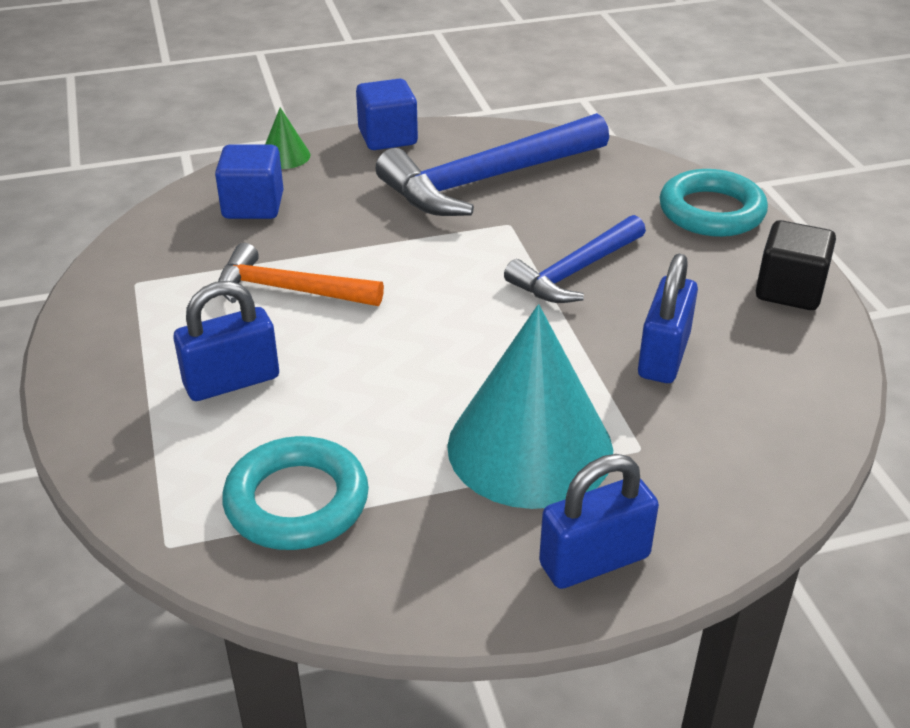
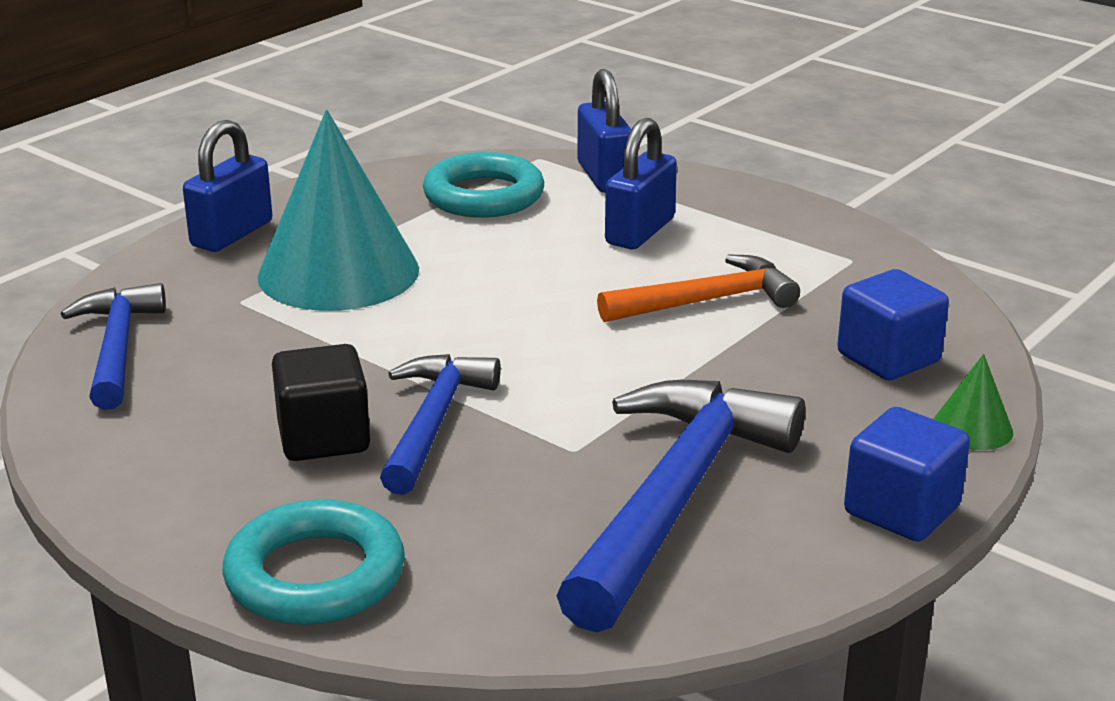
camera: 145 degrees right, 10 degrees down
(663, 356) = (265, 374): blue padlock -> blue padlock (604, 177)
(773, 434) = (117, 348): none -> blue hammer
(789, 290) = (149, 495): black cube -> black cube (323, 438)

